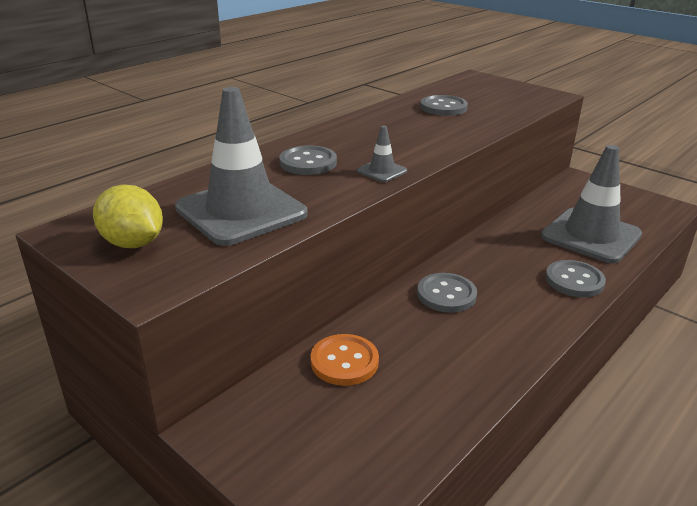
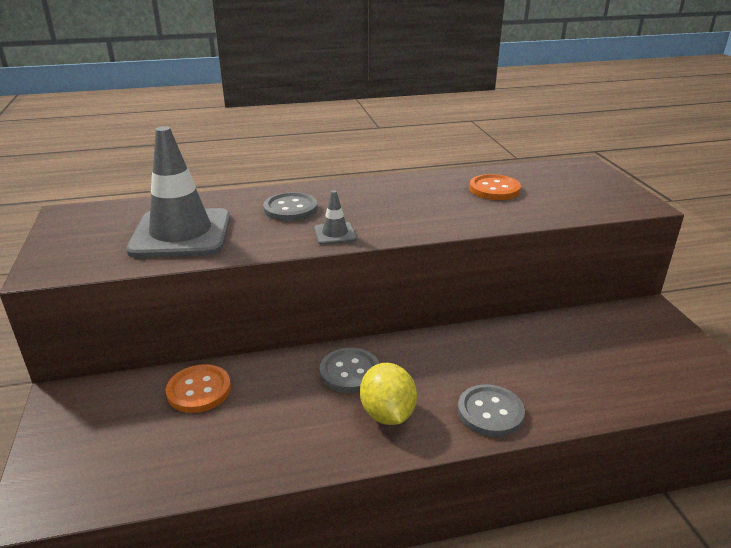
camera: 35 degrees right, 0 degrees up
(133, 243) = (84, 235): yellow lemon -> yellow lemon (387, 414)
(443, 107) = (494, 189): grey button -> orange button
(591, 236) = (576, 375): grey traffic cone -> none

